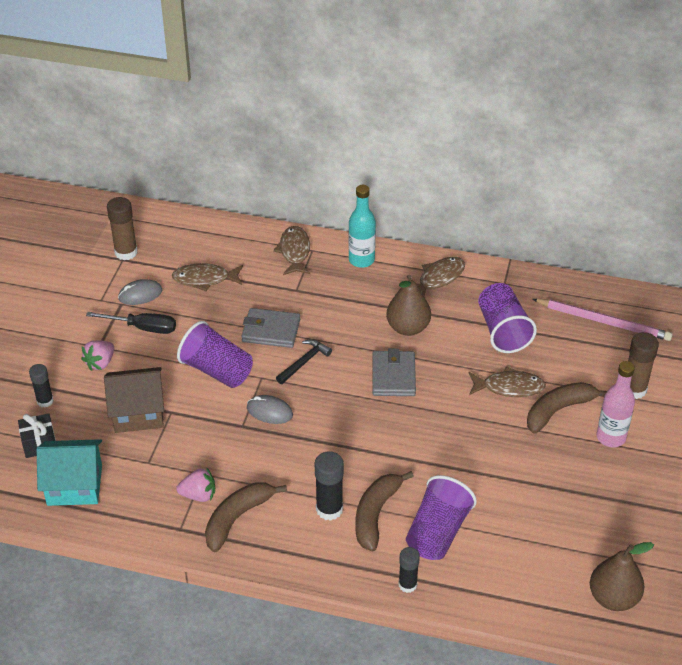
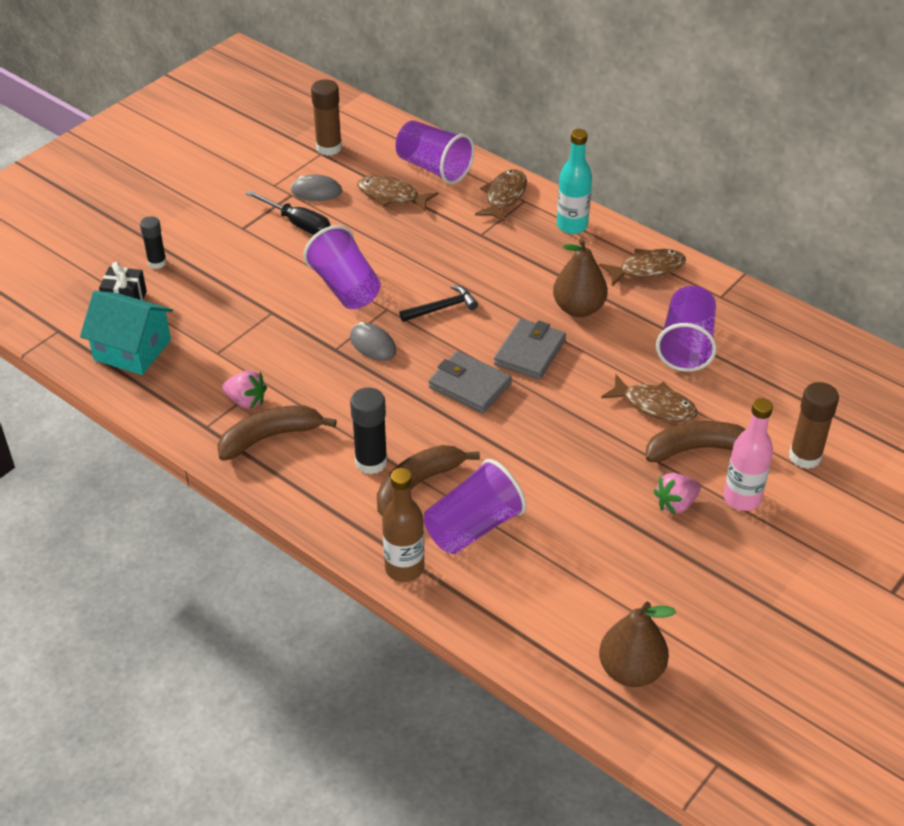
camera: 25 degrees right, 0 degrees up
(100, 363) = (234, 244): pink strawberry -> pink strawberry (676, 504)
(138, 412) = (239, 302): brown house -> none
(223, 244) = (433, 168): none -> purple cup
(271, 331) = (427, 266): grey wallet -> grey wallet (469, 386)
(407, 585) = (404, 568): black glue stick -> brown bottle
(604, 322) = (815, 373): pink pencil -> none

